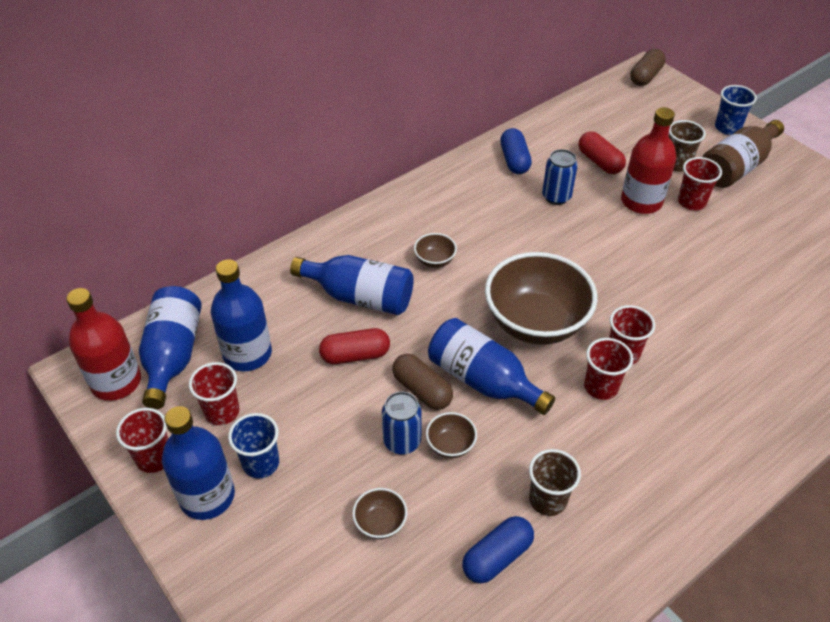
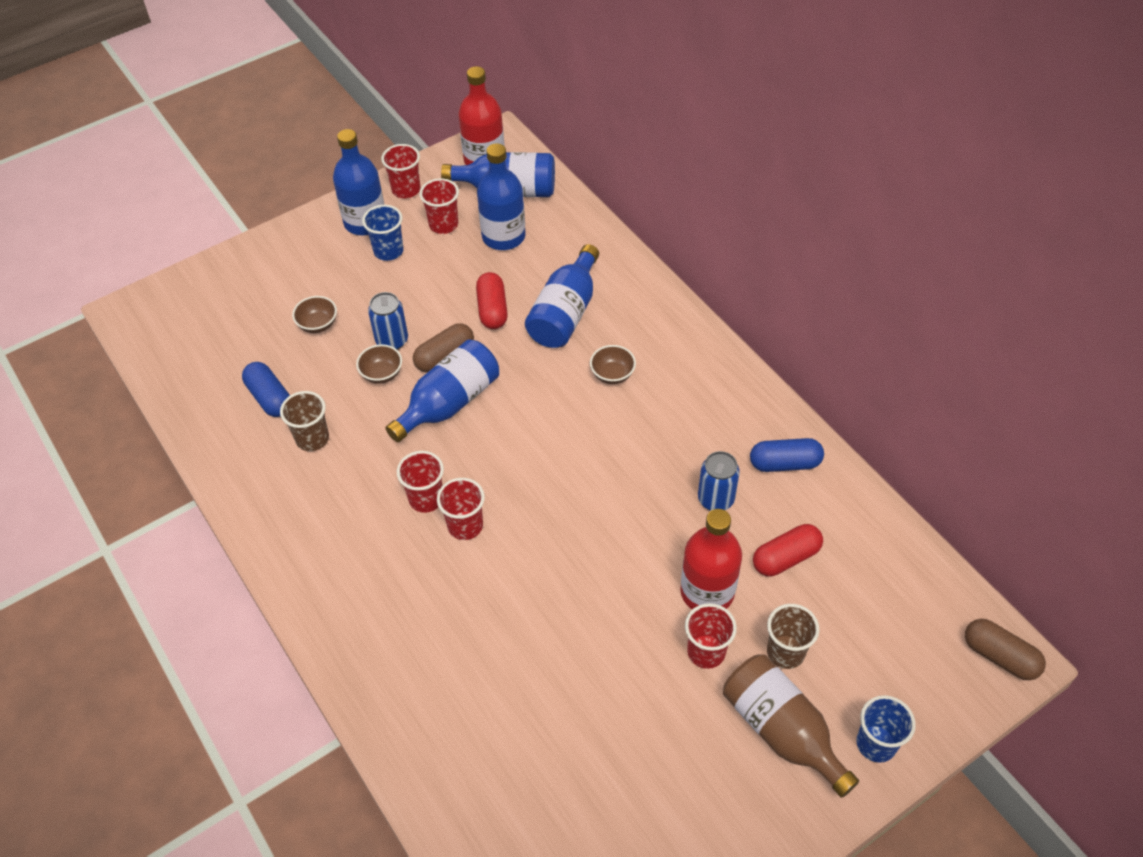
camera: 95 degrees right, 5 degrees up
(535, 322) = (516, 454): brown bowl -> none

